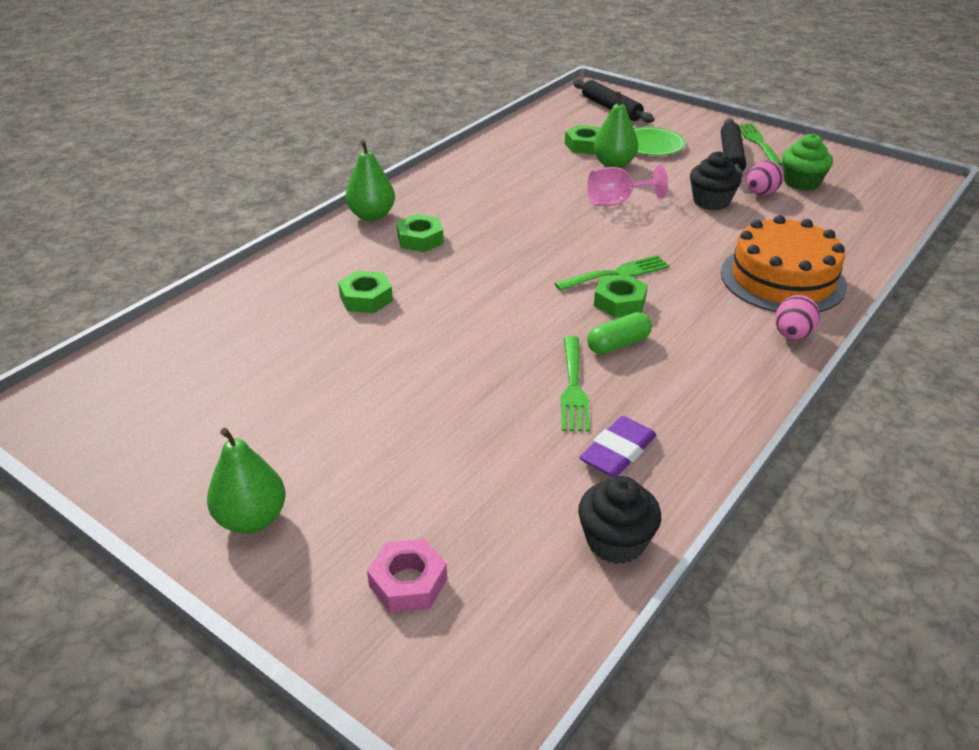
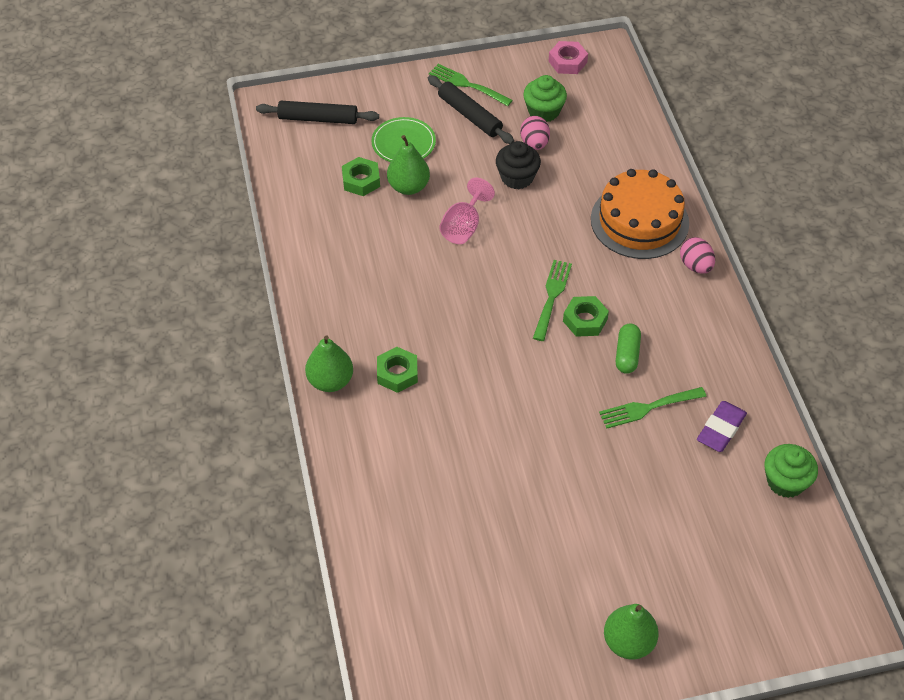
camera: 50 degrees left, 15 degrees up
(366, 298) = (446, 453): green nut -> none
(408, 582) = (740, 594): pink nut -> pink nut (567, 62)
(573, 387) = (648, 408): green fork -> green fork turned 120 degrees clockwise
(615, 541) = (785, 481): black cupcake -> green cupcake
(618, 452) = (721, 429): purple eraser -> purple eraser turned 45 degrees clockwise

